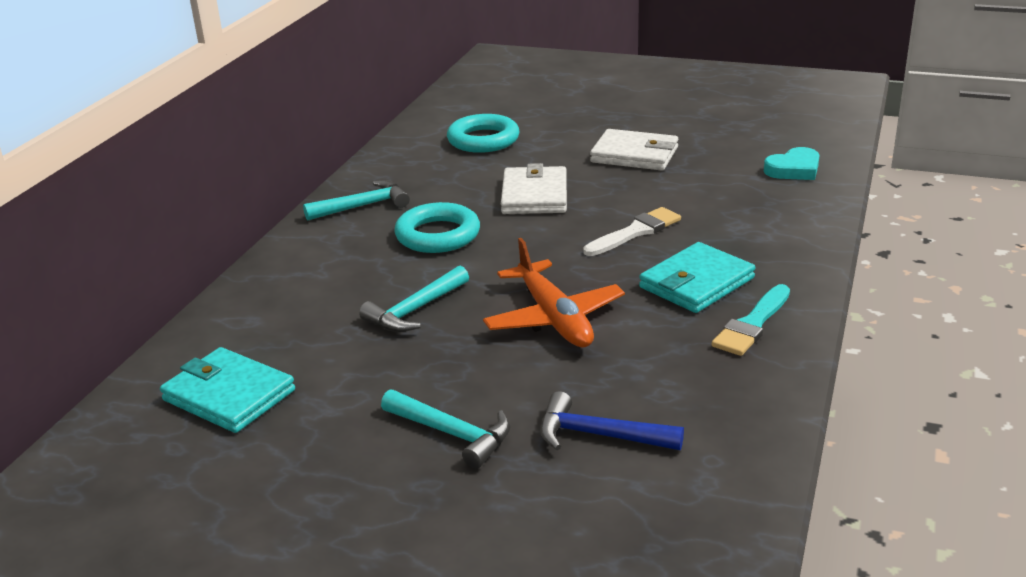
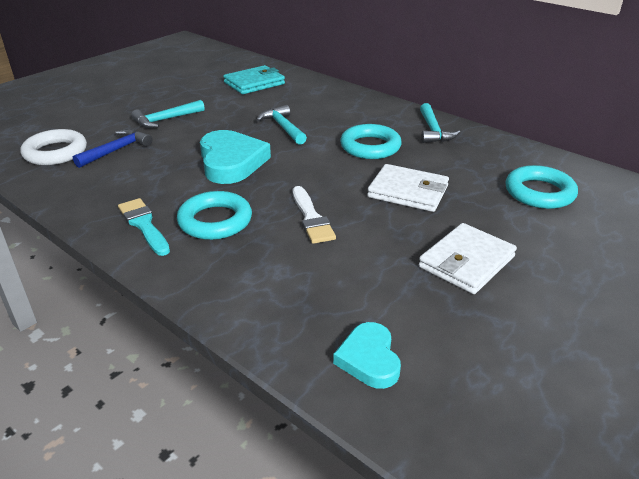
camera: 110 degrees right, 5 degrees up
(553, 318) = (231, 162): orange plane -> turquoise heart
(659, 502) = (55, 152): none -> white ring
(696, 283) = (215, 221): turquoise wallet -> turquoise ring

